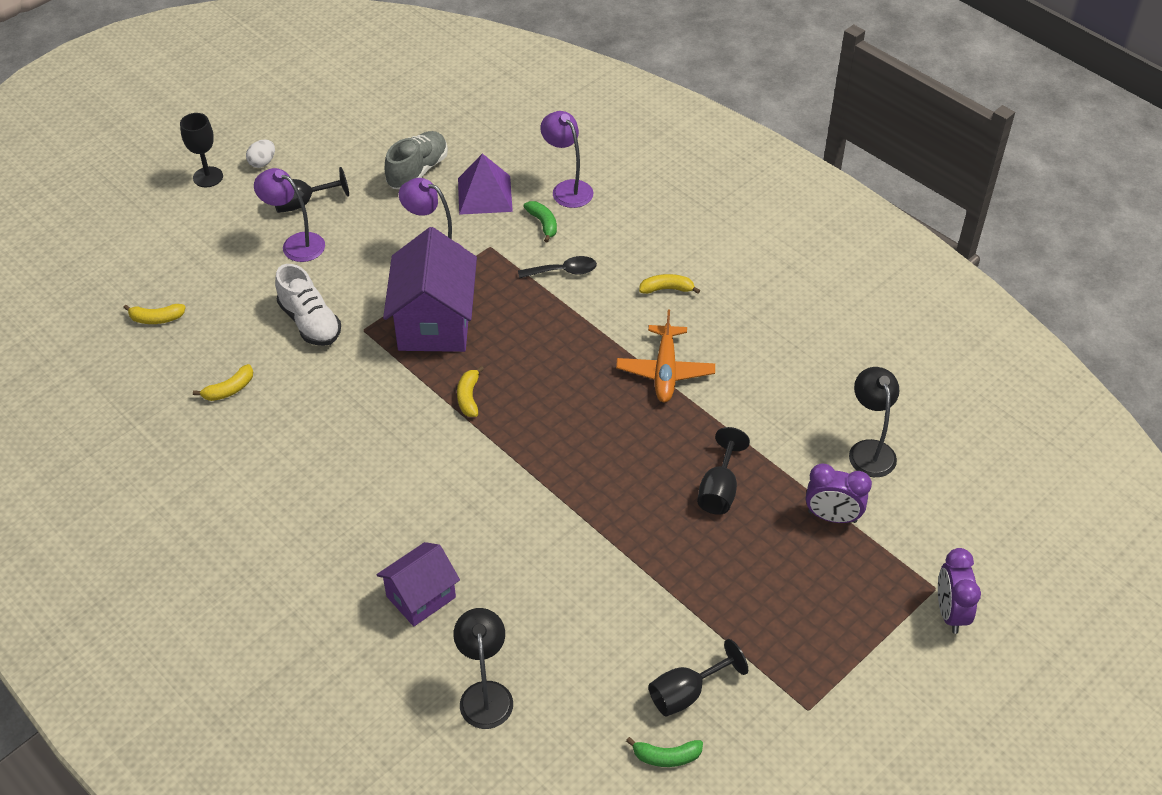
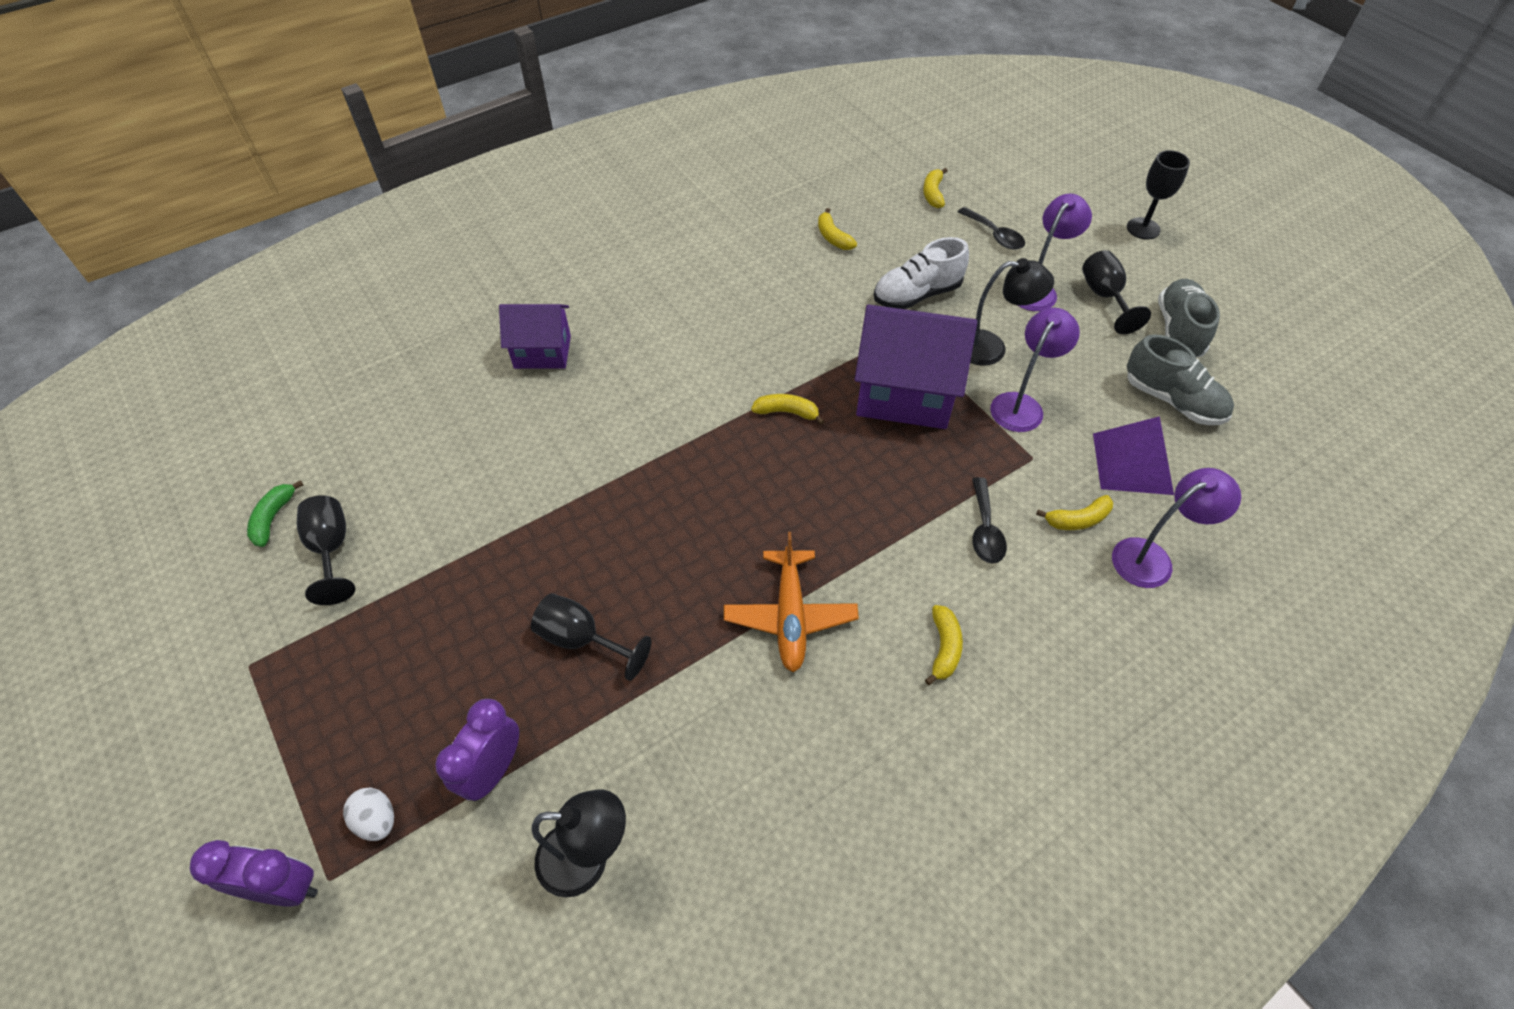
camera: 100 degrees right, 5 degrees up
(221, 272) = (994, 235): none -> black spoon
(262, 162) = (1172, 269): white egg -> white egg (377, 820)
(339, 163) = (1178, 331): none -> grey shoe
(421, 597) = (542, 352): purple house -> purple house turned 60 degrees counterclockwise
(485, 694) = (416, 387): black lamp -> black lamp (991, 348)
(543, 223) = (1077, 520): green banana -> yellow banana
(665, 371) = (790, 616): orange plane -> orange plane turned 105 degrees counterclockwise

